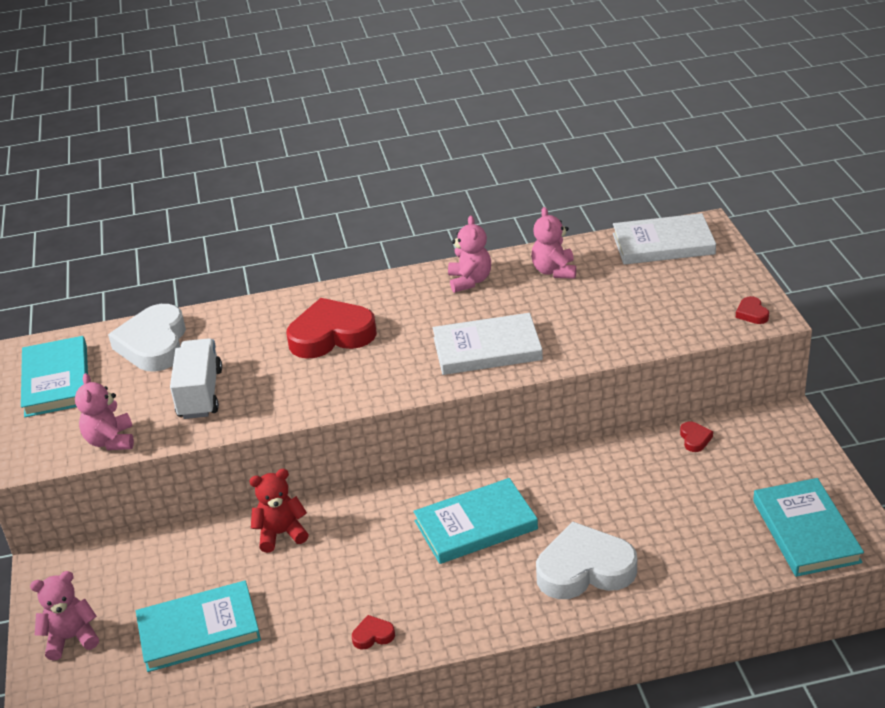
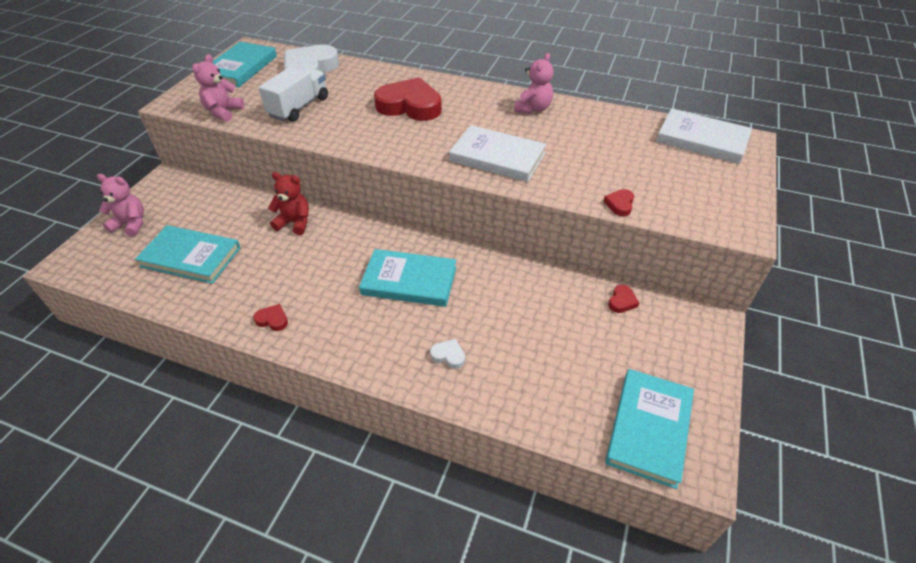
camera: 30 degrees right, 10 degrees up
(554, 271) = (599, 126): pink teddy bear -> none
(584, 569) = (448, 355): white heart -> white heart, size x0.41
(752, 313) = (730, 222): red heart -> red heart (619, 204)

